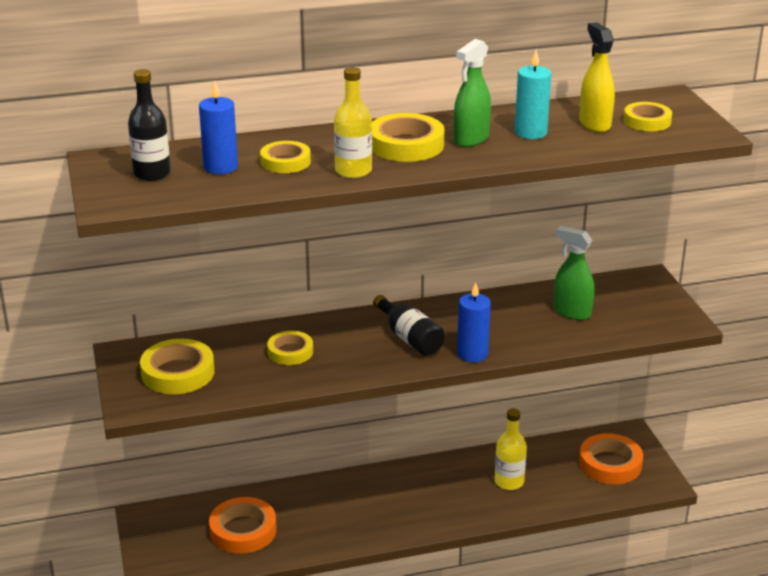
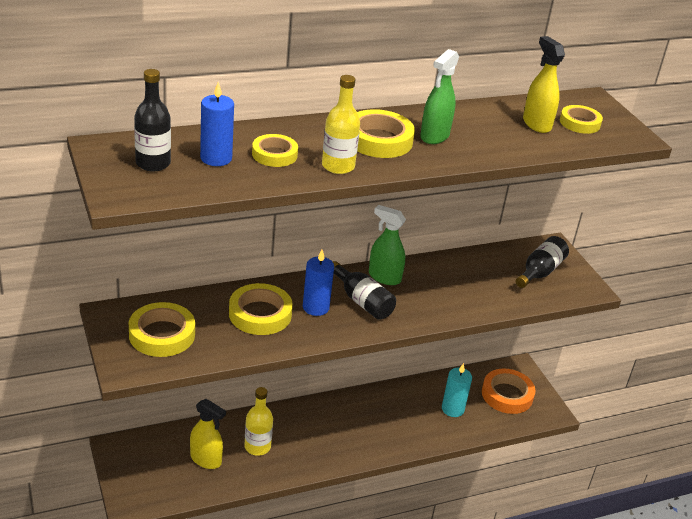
camera: 10 degrees left, 5 degrees up
(243, 530) = (206, 460): orange tape -> yellow spray bottle
(290, 352) = (260, 314): yellow tape -> yellow tape, size x1.56
(472, 354) = (418, 318): blue candle -> blue candle (316, 307)
(509, 482) = (427, 411): yellow bottle -> yellow bottle (257, 447)
(530, 133) = (484, 131): turquoise candle -> turquoise candle (452, 409)
(571, 312) = (495, 277): green spray bottle -> green spray bottle (384, 277)
(627, 305) = (540, 272): none -> black bottle

